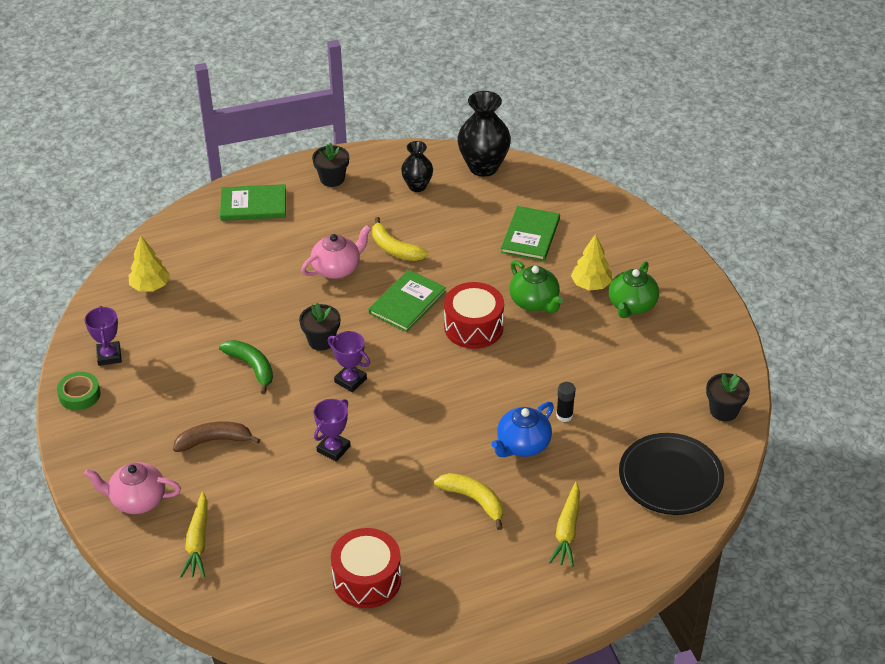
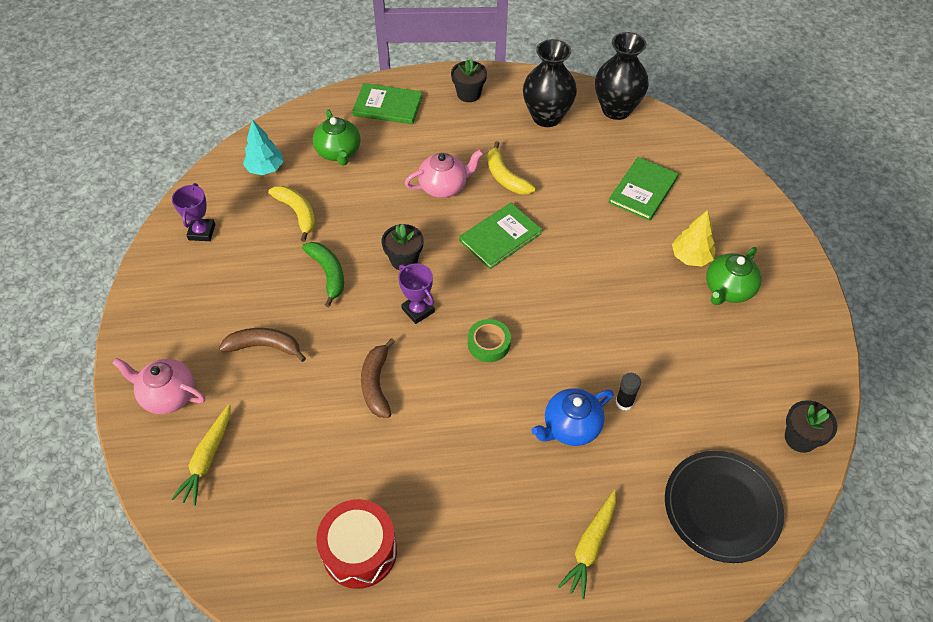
camera: 15 degrees right, 10 degrees up
(79, 395) = (159, 267): green tape -> green tape (489, 343)
(150, 286) = (265, 169): yellow tree -> turquoise tree
(333, 449) = (376, 384): purple trophy -> brown banana
(417, 186) = (546, 117): black vase -> black vase, size x1.67
(473, 327) = (558, 278): red drum -> none
(474, 500) = (500, 482): yellow banana -> yellow banana (297, 213)
(535, 302) = (628, 264): green teapot -> green teapot (339, 152)

